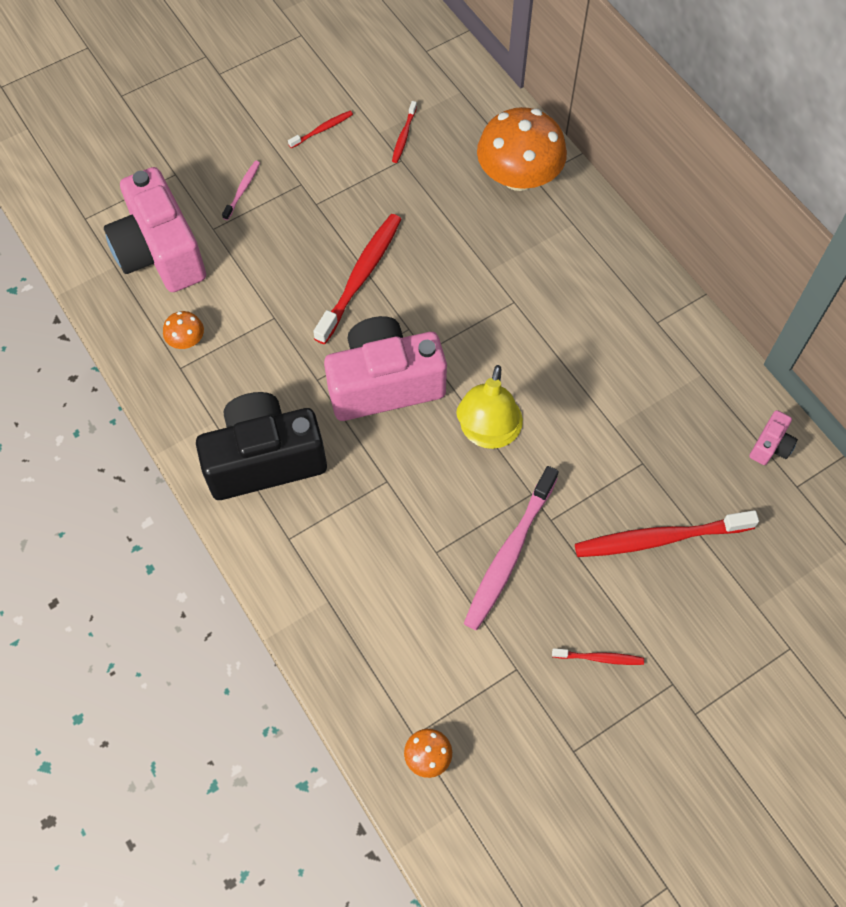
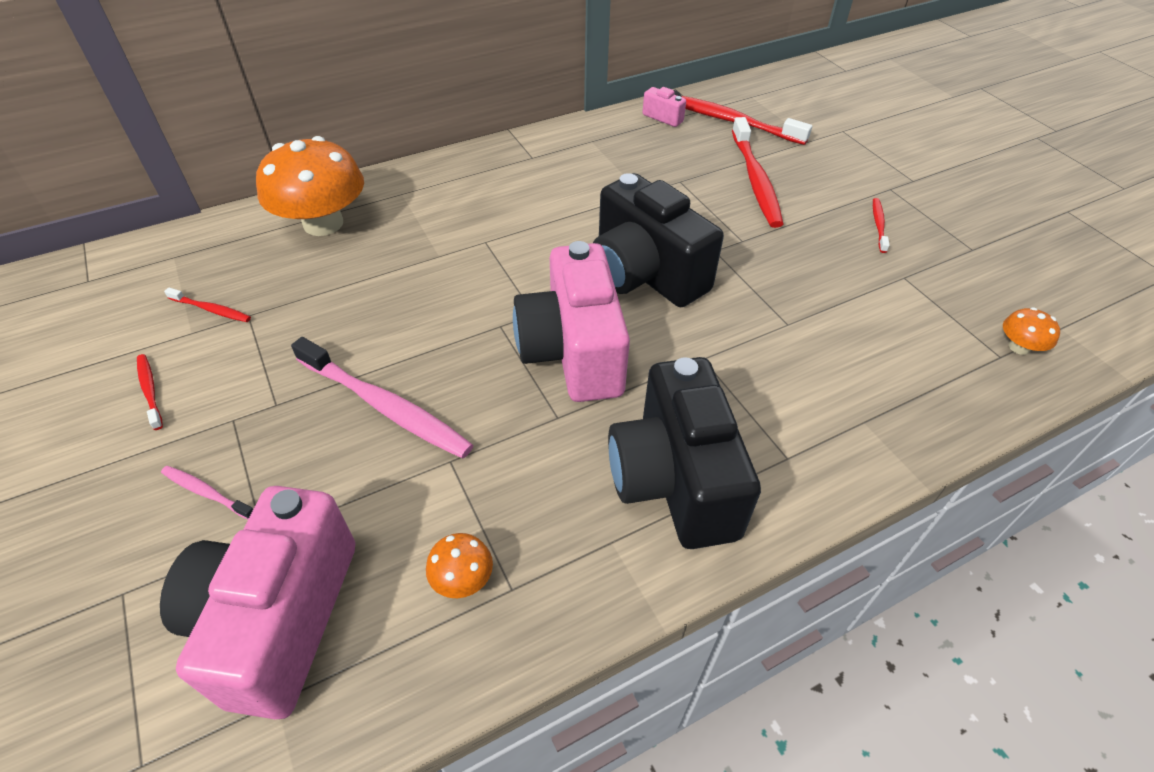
camera: 85 degrees left, 15 degrees down
(160, 252) = (278, 619): pink camera -> pink camera turned 120 degrees clockwise
(360, 277) = (412, 364): red toothbrush -> red toothbrush (731, 121)
(488, 433) = (645, 274): yellow lamp -> black camera
(509, 554) = (783, 271): pink toothbrush -> pink toothbrush (385, 406)

